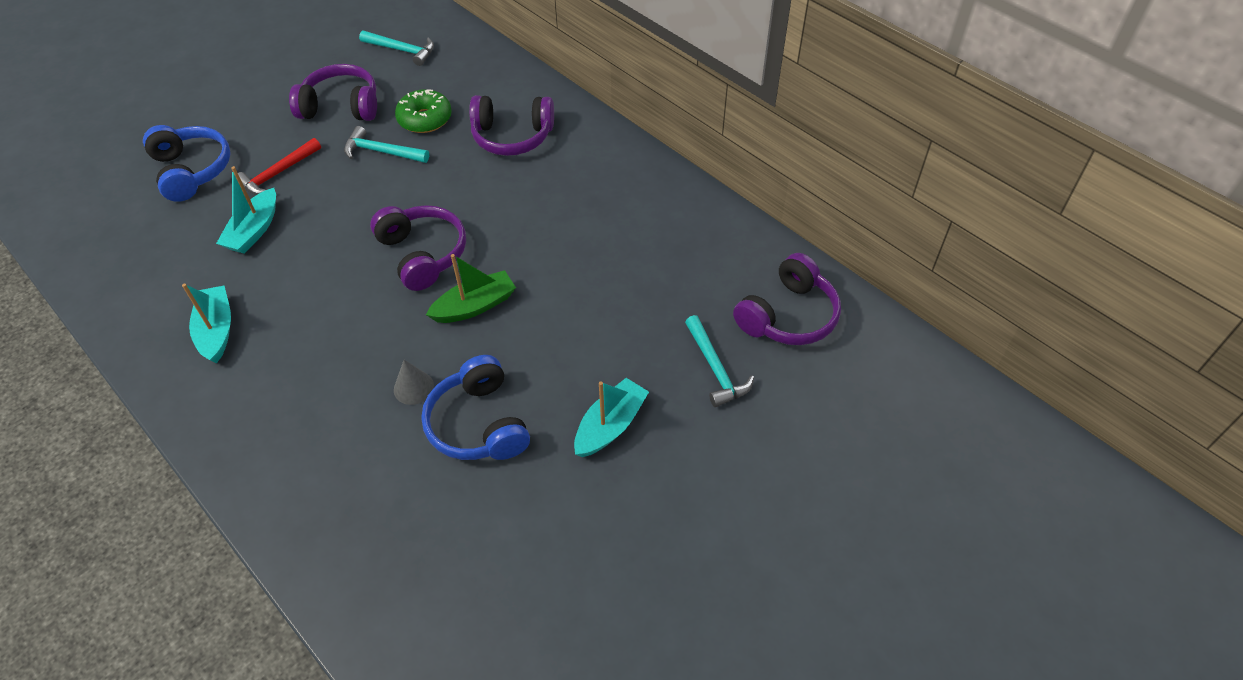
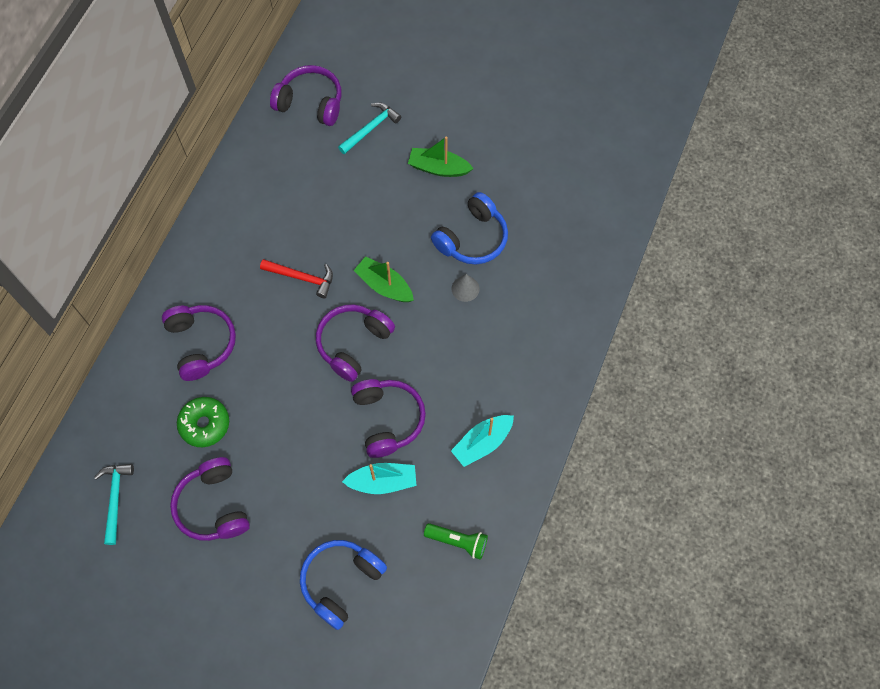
camera: 115 degrees left, 15 degrees up
(140, 270) = (458, 541): none -> green flashlight
(278, 173) = (315, 505): red hammer -> red hammer (302, 278)
(314, 256) = (388, 419): none -> purple headphones
(382, 151) = (257, 436): turquoise hammer -> none
(610, 425) = (438, 168): turquoise boat -> green boat

